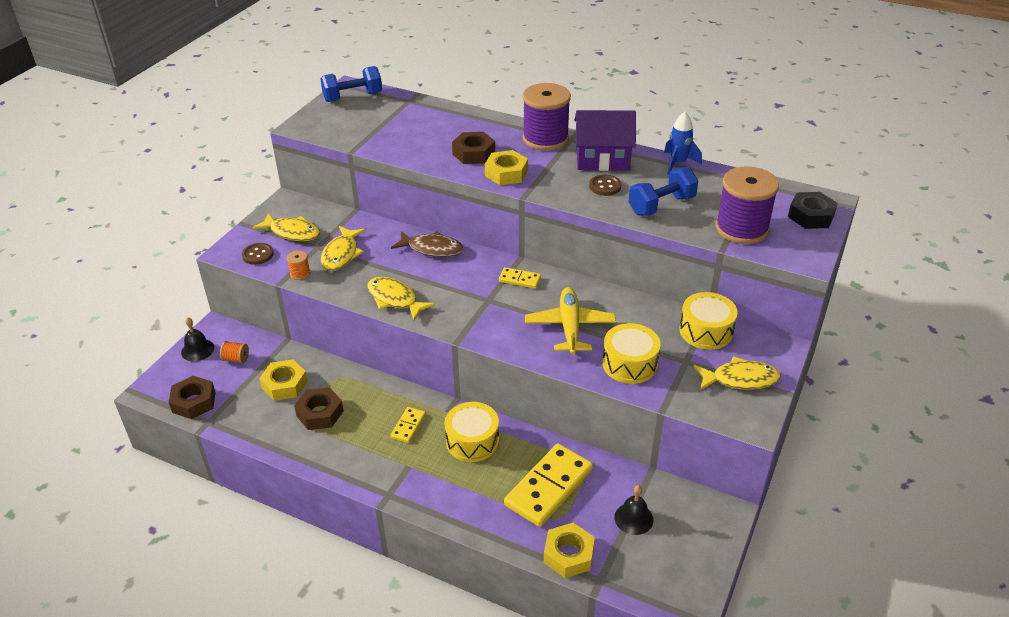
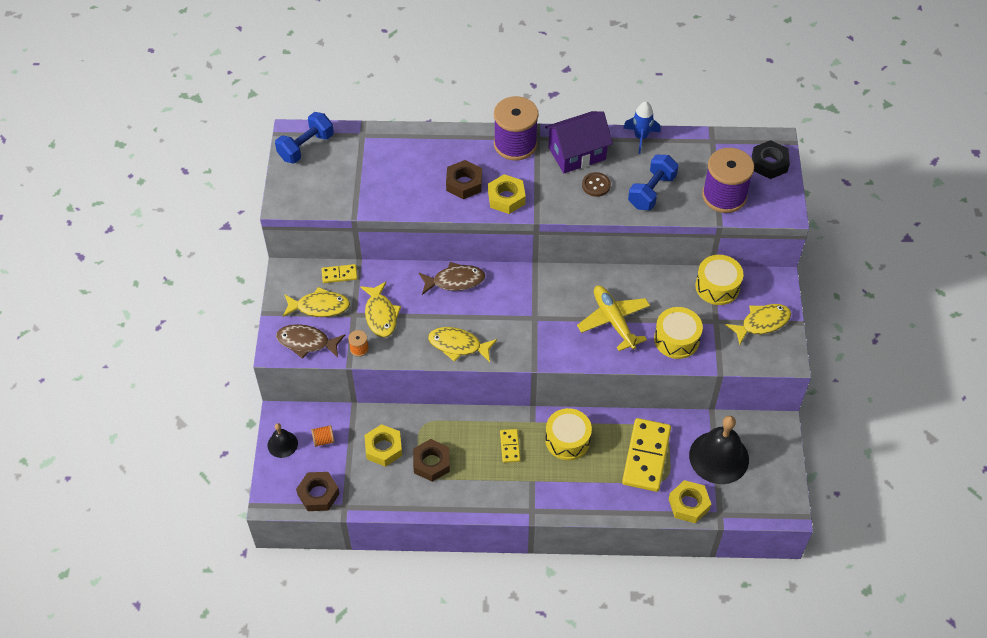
camera: 25 degrees left, 15 degrees up
(257, 255) = (306, 342): brown button -> brown fish
(519, 279) = (547, 287): yellow domino -> yellow domino (339, 275)
(633, 518) = (719, 457): black bell -> black bell, size x1.95

